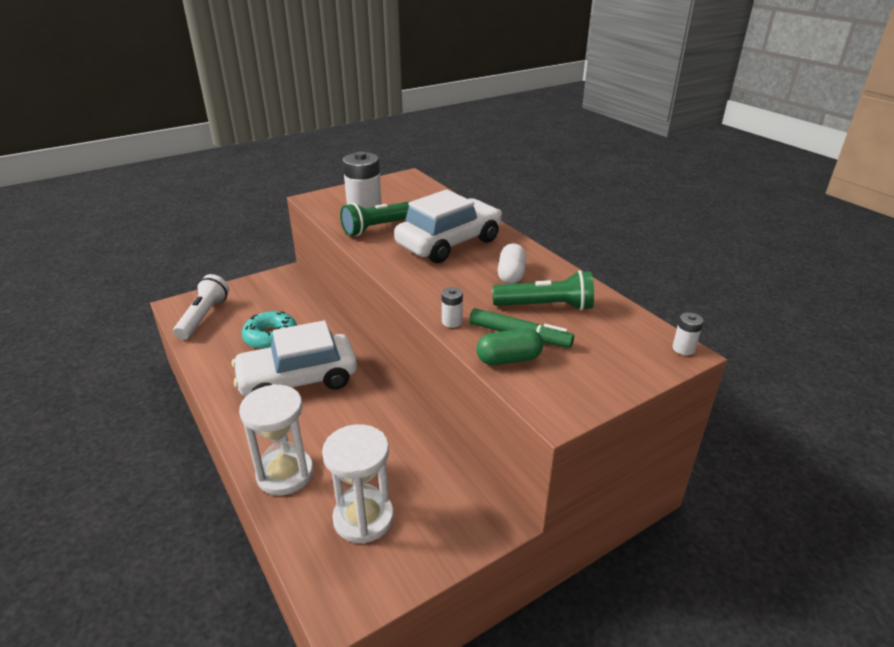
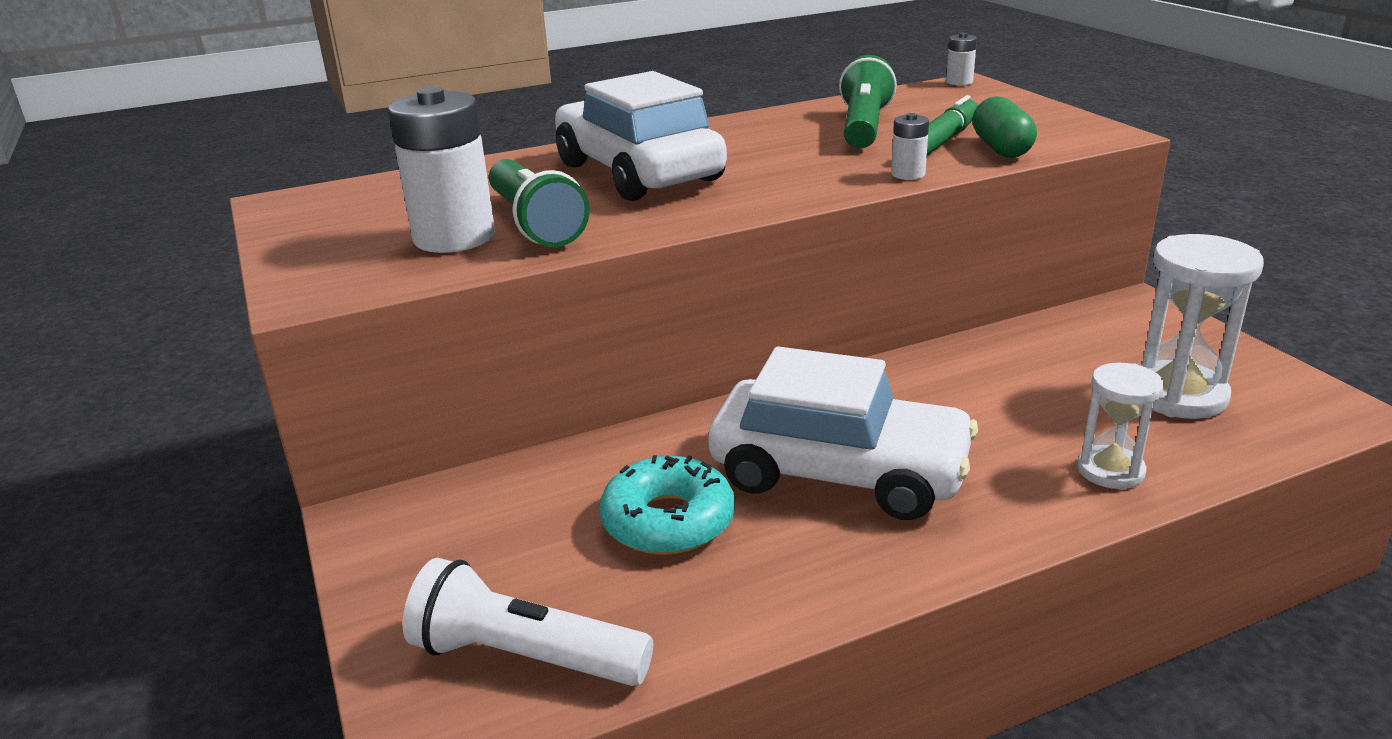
camera: 80 degrees left, 5 degrees down
(285, 474) = (1110, 470): white hourglass -> white hourglass, size x0.62
(298, 380) = (839, 472): white car -> white car turned 60 degrees counterclockwise
(511, 274) = (767, 140): white capsule -> none

